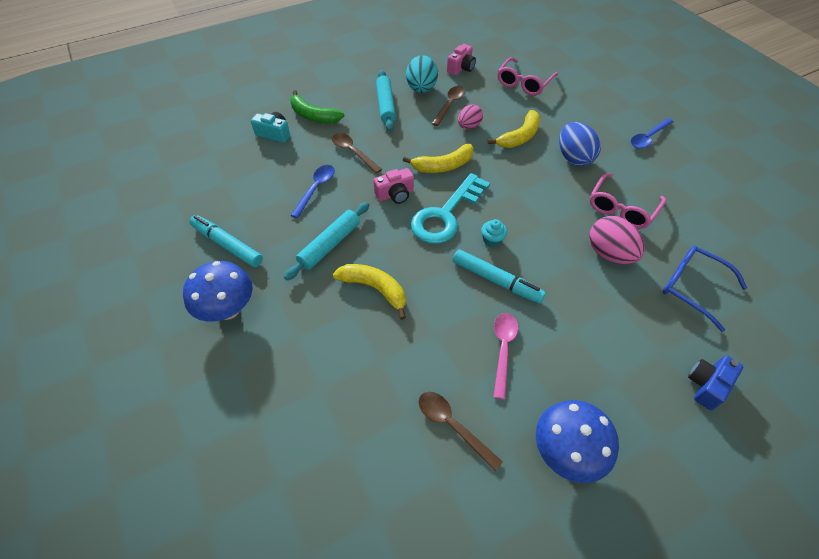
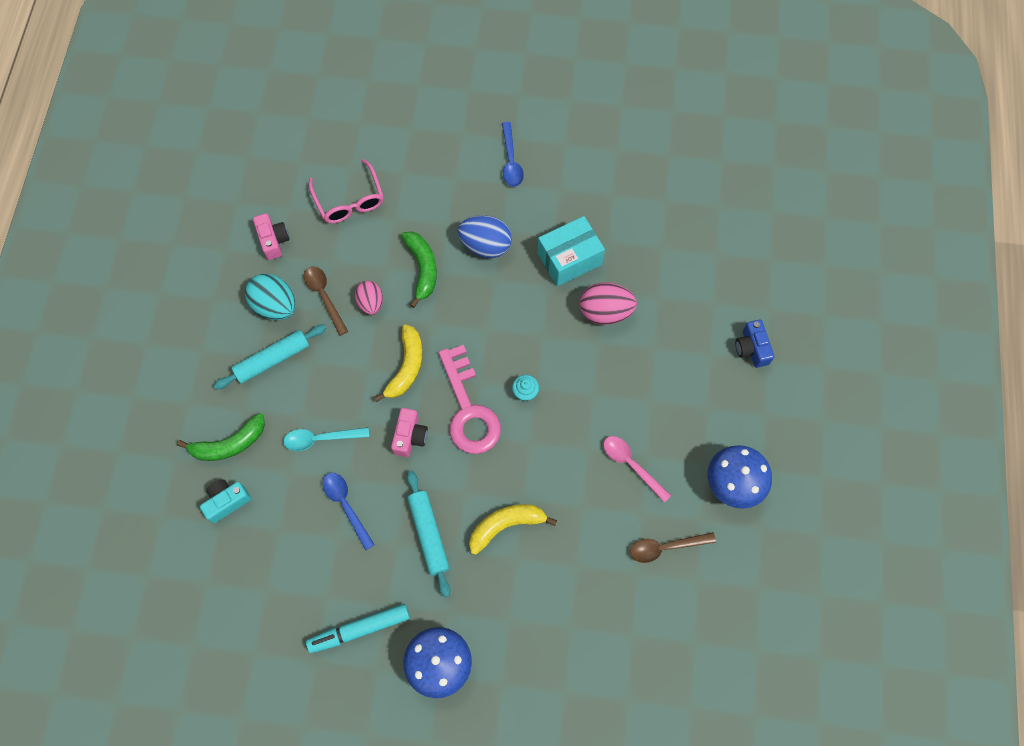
camera: 55 degrees left, 15 degrees up
(353, 152) = (320, 439): brown spoon -> turquoise spoon
(386, 105) = (272, 359): turquoise rolling pin -> turquoise rolling pin turned 60 degrees counterclockwise
(446, 215) = (469, 409): turquoise key -> pink key
(496, 280) = (567, 421): turquoise marker -> none
(519, 137) = (422, 268): yellow banana -> green banana
(622, 208) = (569, 259): pink glasses -> turquoise box
(693, 288) = (677, 281): blue glasses -> none

